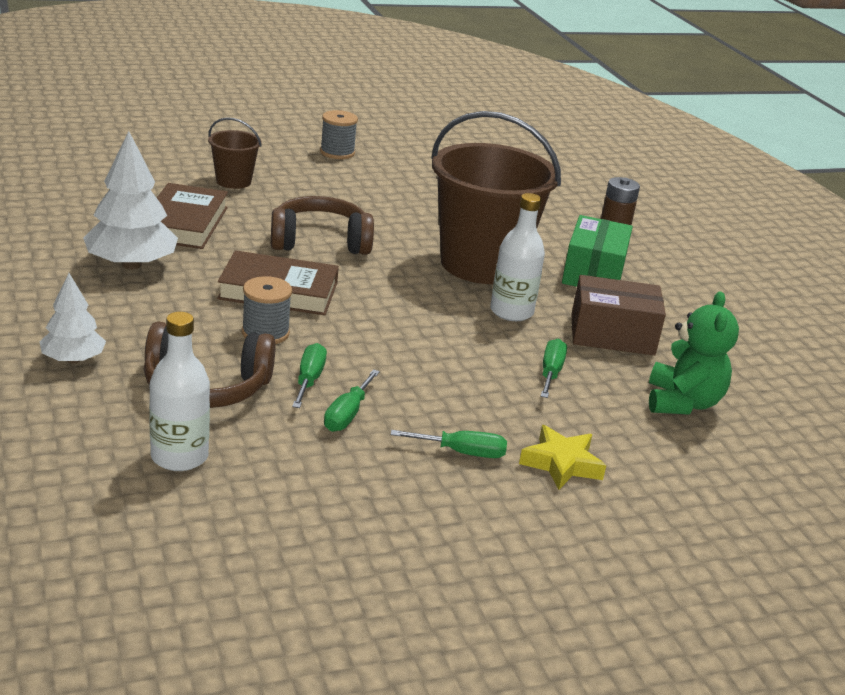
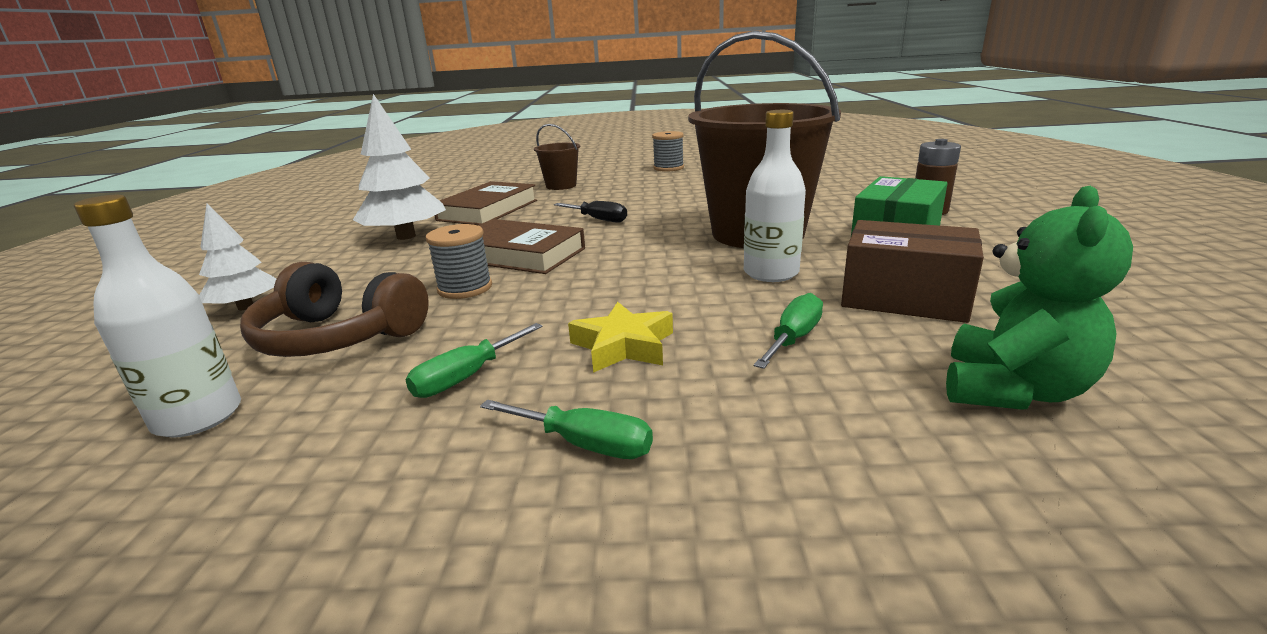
camera: 25 degrees right, 5 degrees down
(309, 379) = (462, 334): green screwdriver -> none
(320, 242) = (598, 219): brown headphones -> black screwdriver
(561, 464) = (749, 481): yellow star -> yellow star (623, 346)

